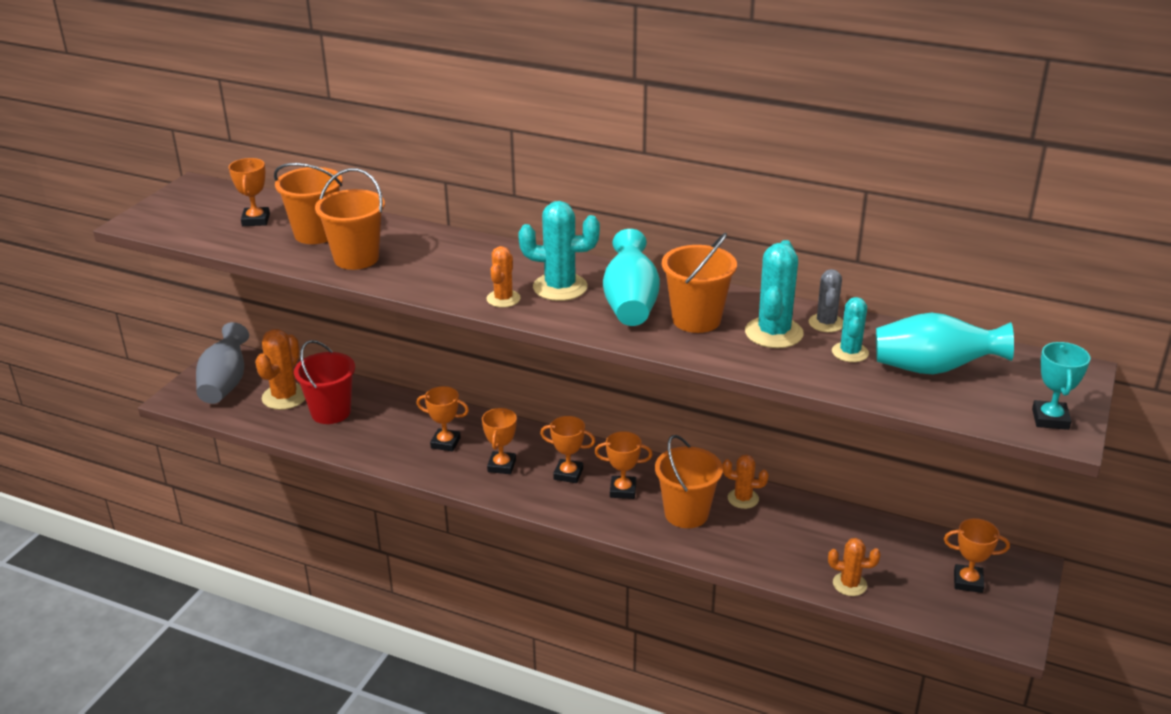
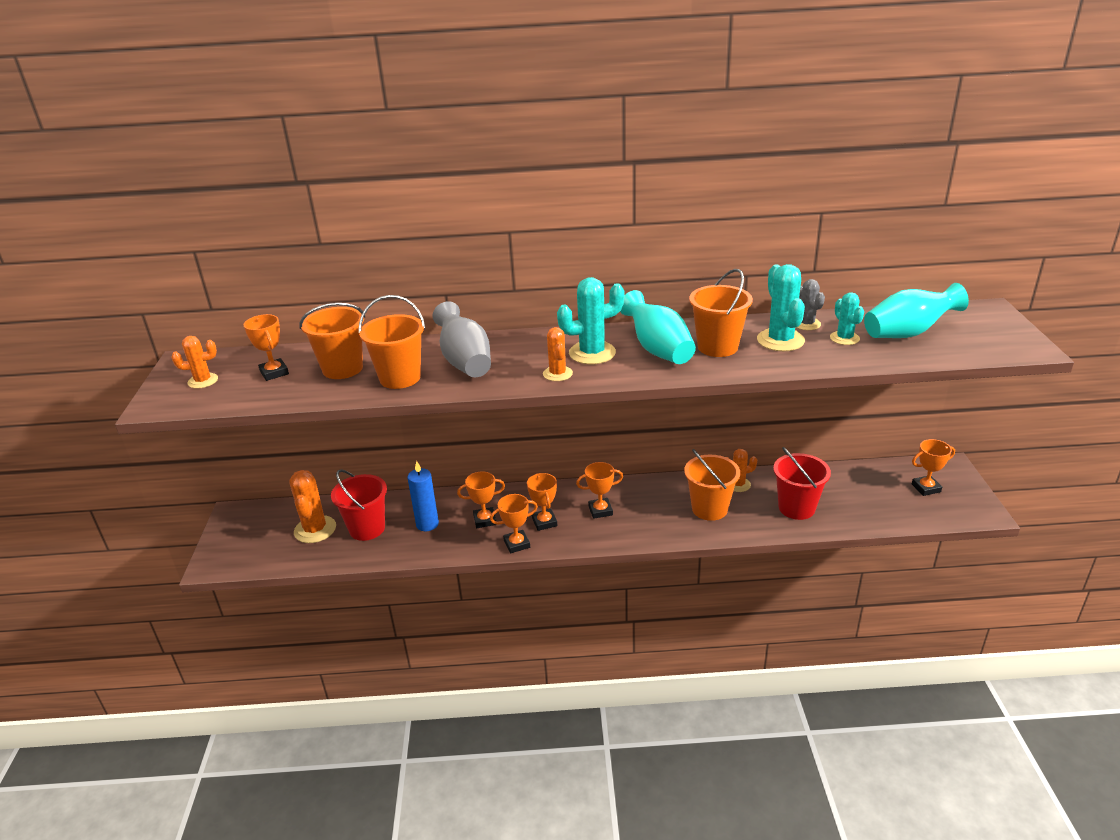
camera: 25 degrees left, 0 degrees up
(225, 383) = (250, 536): grey vase -> grey vase (465, 361)
(388, 427) = (427, 524): none -> blue candle
(623, 490) = (650, 508): orange trophy -> orange trophy (517, 544)
(786, 547) = (796, 508): none -> red bucket
(849, 584) = (859, 517): orange cactus -> orange cactus (203, 381)
(1050, 419) = (1012, 342): turquoise trophy -> none

